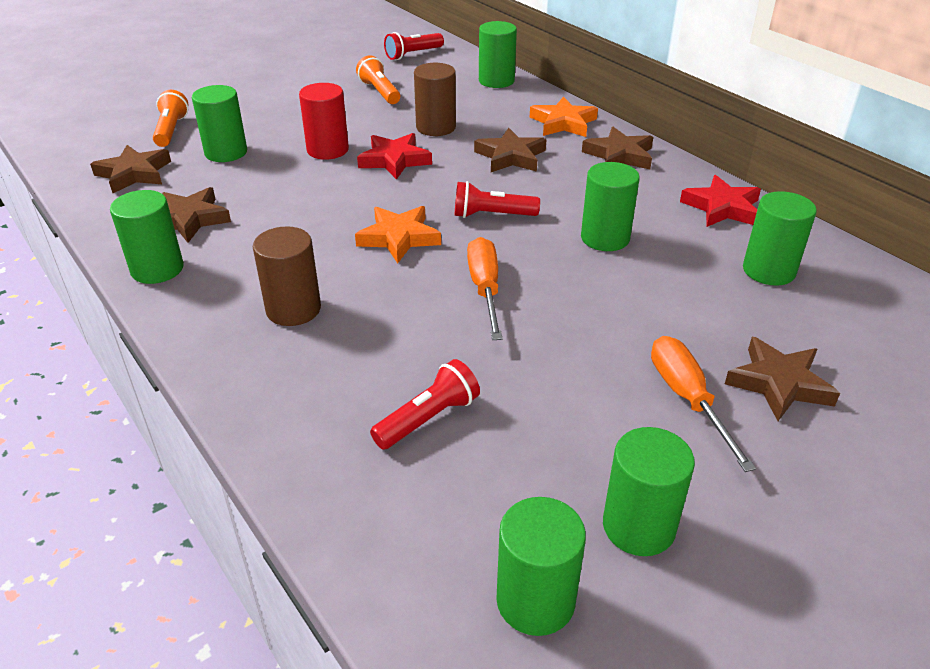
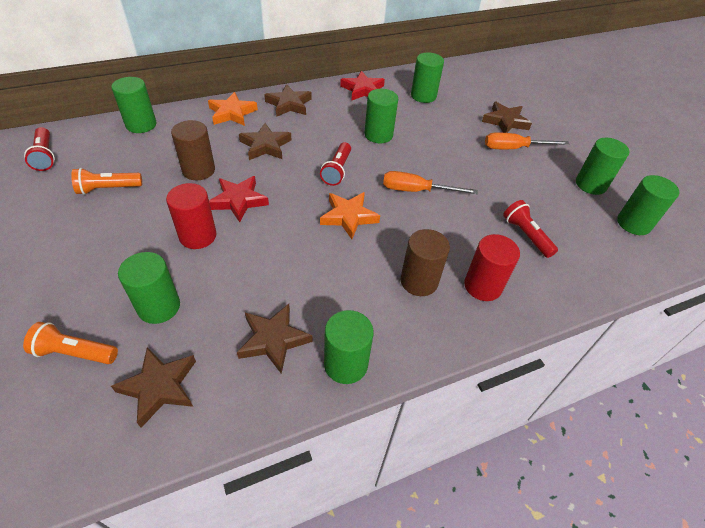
camera: 80 degrees left, 10 degrees up
(296, 371) = (482, 286): none -> red cylinder

